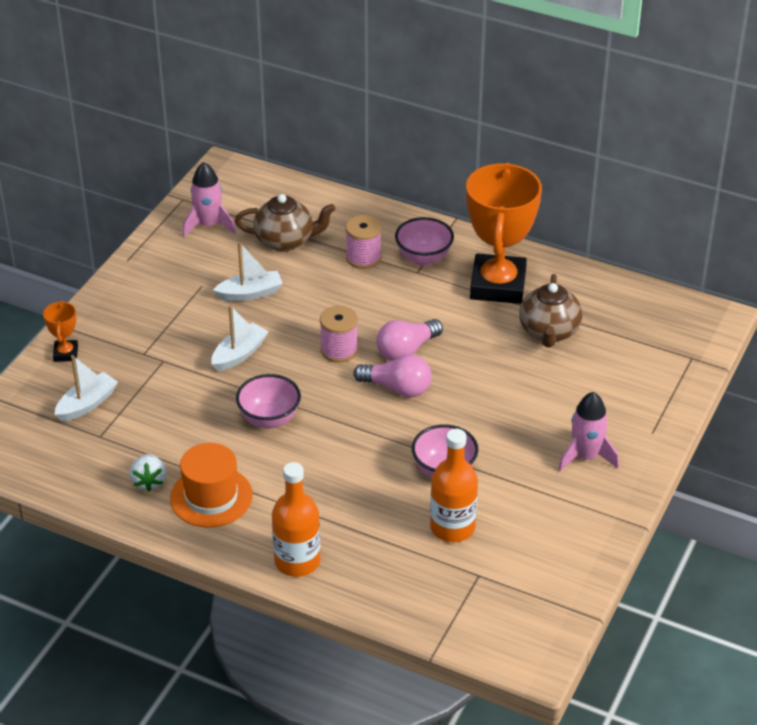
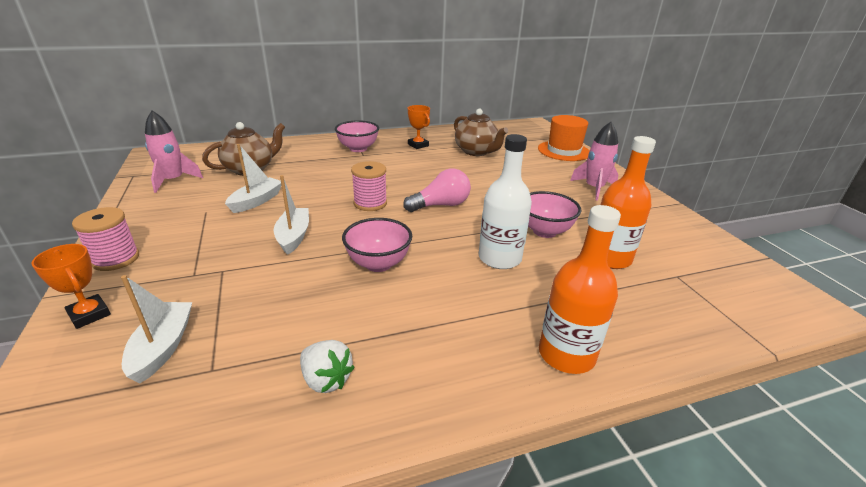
camera: 45 degrees left, 10 degrees down
(211, 497) = (411, 351): orange hat -> orange hat (563, 151)
(363, 258) = (319, 160): pink spool -> pink spool (116, 259)
(364, 471) = (499, 258): none -> white bottle
(406, 350) = (415, 187): pink light bulb -> none
(498, 285) = (418, 145): orange trophy -> orange trophy, size x0.42

